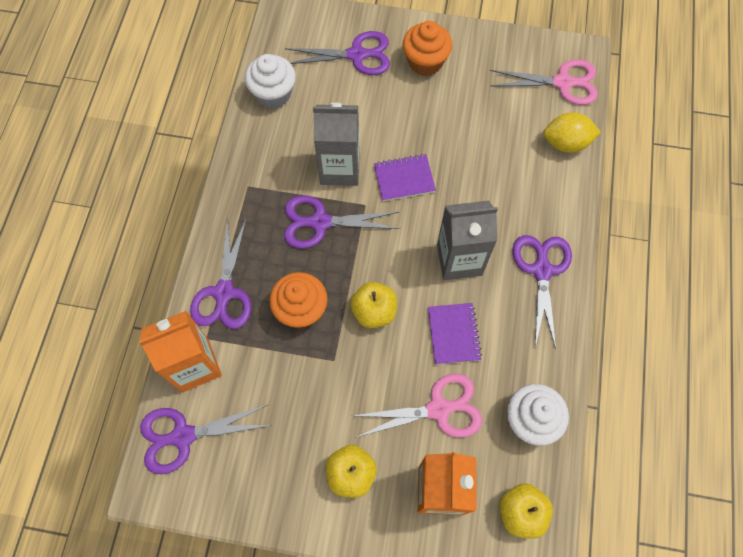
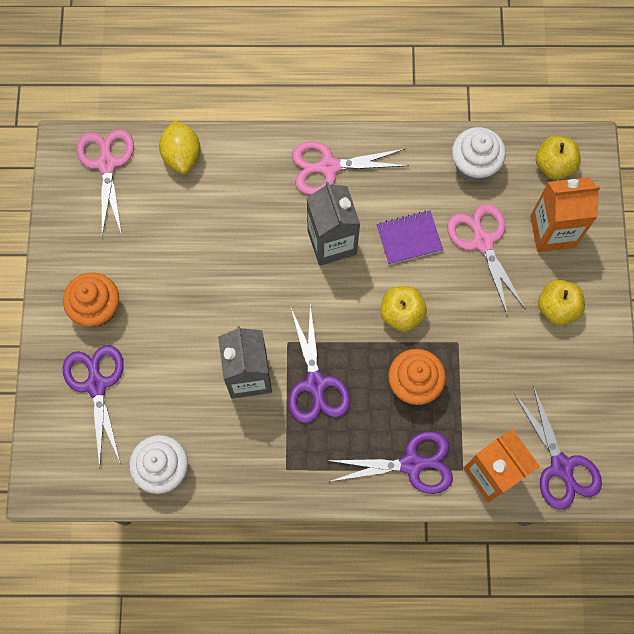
camera: 100 degrees left, 5 degrees up
(404, 178) = (250, 308): purple notebook -> none
(542, 269) = (328, 167): purple scissors -> pink scissors

